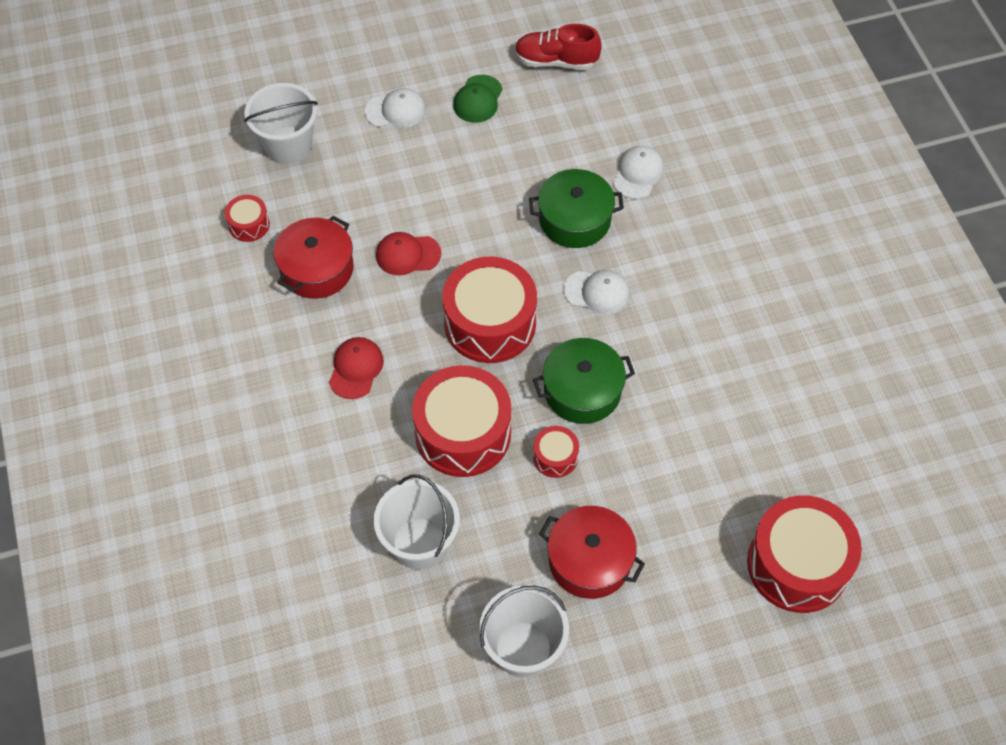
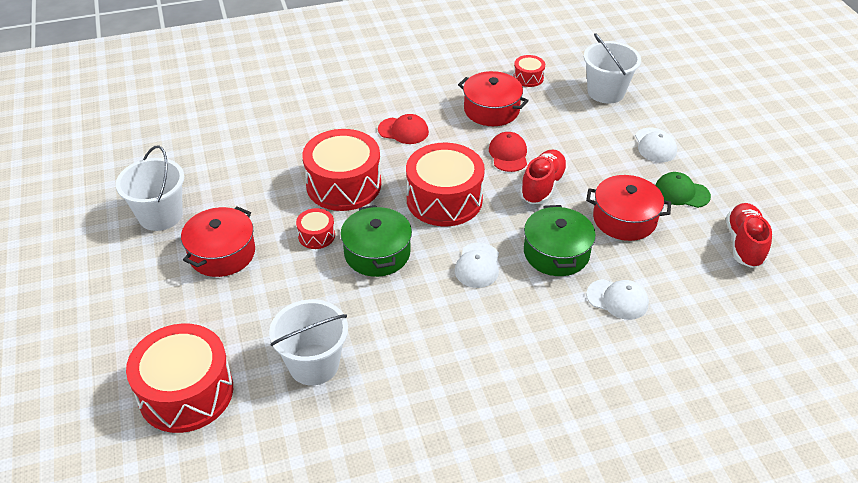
camera: 90 degrees right, 15 degrees down
(420, 543) = (256, 164): white bucket -> white bucket (314, 364)
(467, 224) = (542, 186): none -> red shoe
(520, 154) = (624, 219): none -> red pot

